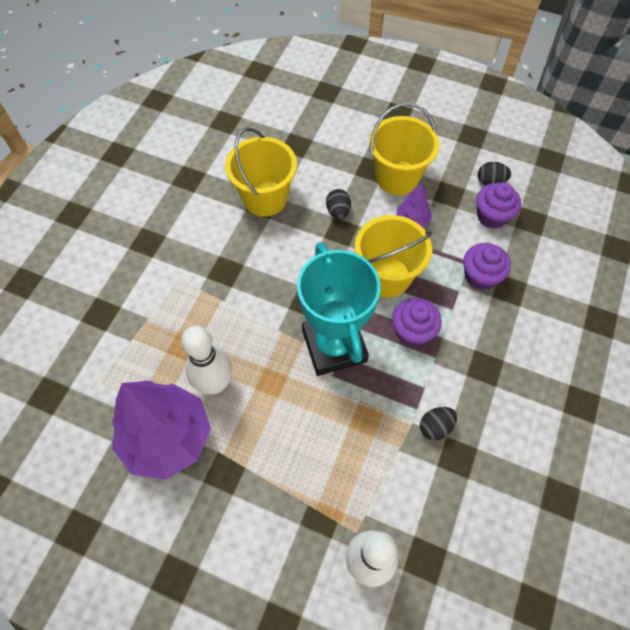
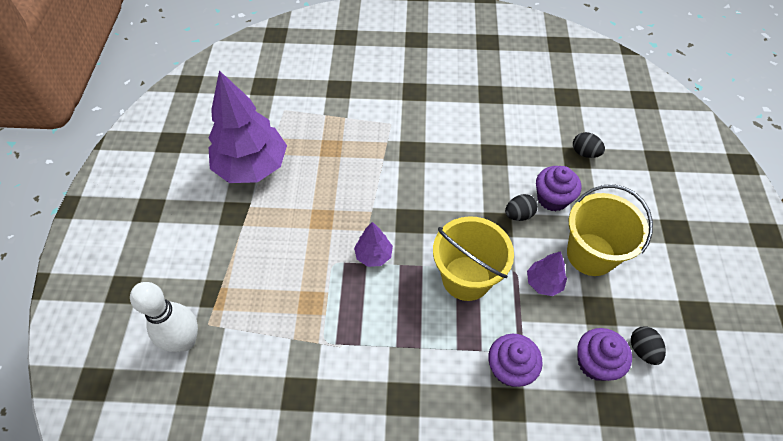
camera: 70 degrees right, 5 degrees down
(215, 384) = (306, 180): white bowling pin -> none
(265, 198) = (501, 153): yellow bucket -> none
(334, 346) = (373, 255): turquoise trophy -> purple tree
(412, 331) = (416, 318): purple cupcake -> purple cupcake (552, 198)
(435, 427) = (322, 365): black egg -> black egg (585, 153)

